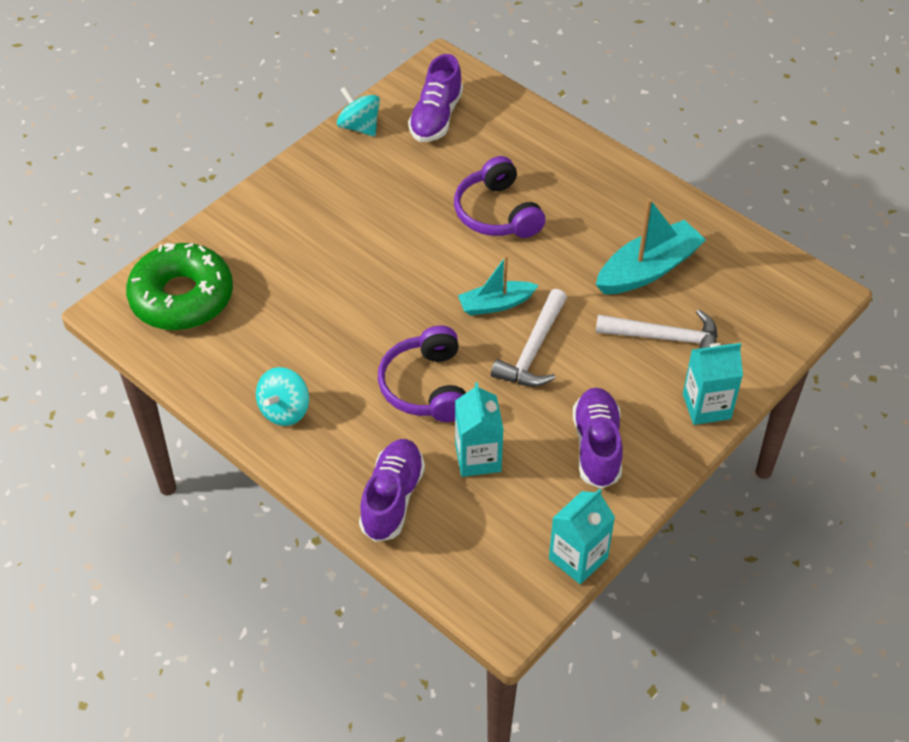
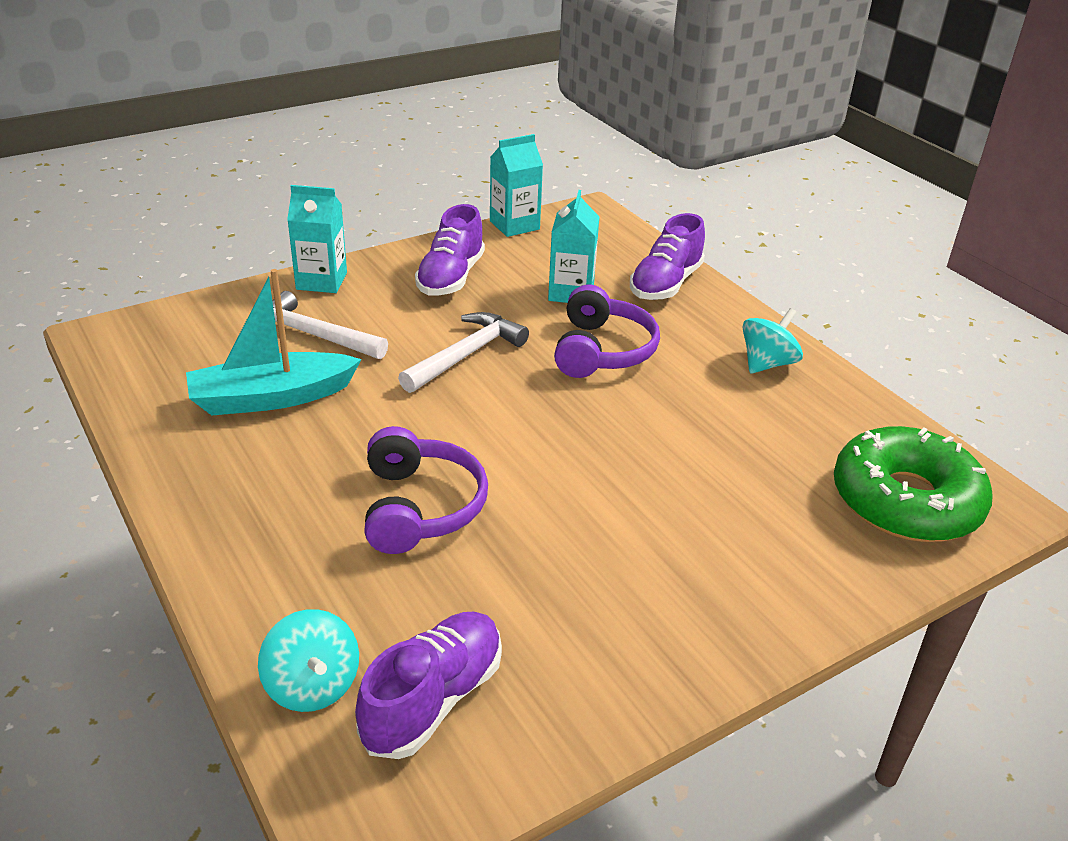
camera: 165 degrees left, 15 degrees down
(359, 126) = (586, 718): turquoise spinning top -> turquoise spinning top (312, 685)
(496, 304) = (484, 404): turquoise boat -> none

